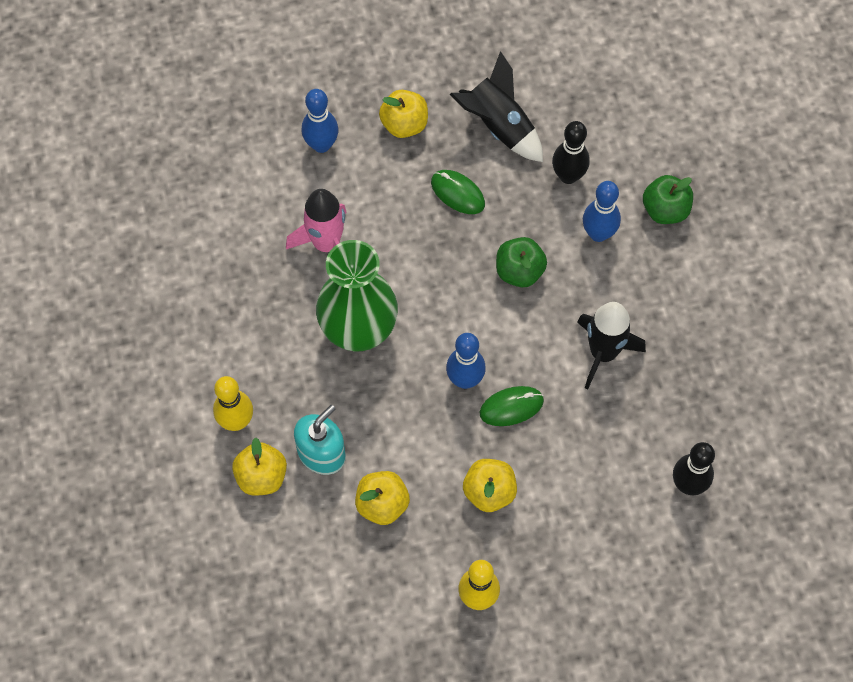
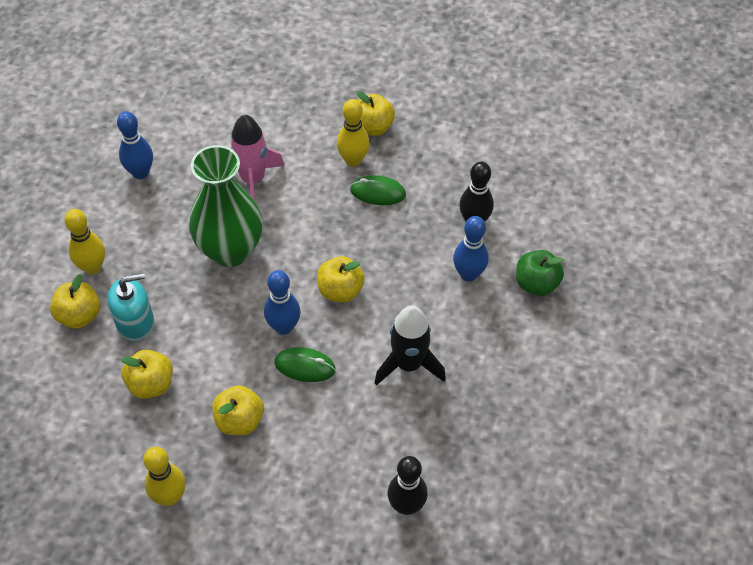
camera: 30 degrees right, 10 degrees down
(321, 145) = (301, 113): blue bowling pin -> blue bowling pin (140, 173)
(410, 171) = (353, 160): none -> yellow bowling pin
(457, 193) = (378, 192): green mouse -> green mouse turned 60 degrees counterclockwise
(492, 314) = (340, 291): none -> yellow apple
(499, 126) = (444, 162): black rocket -> none
(519, 271) = (385, 270): green apple -> none

